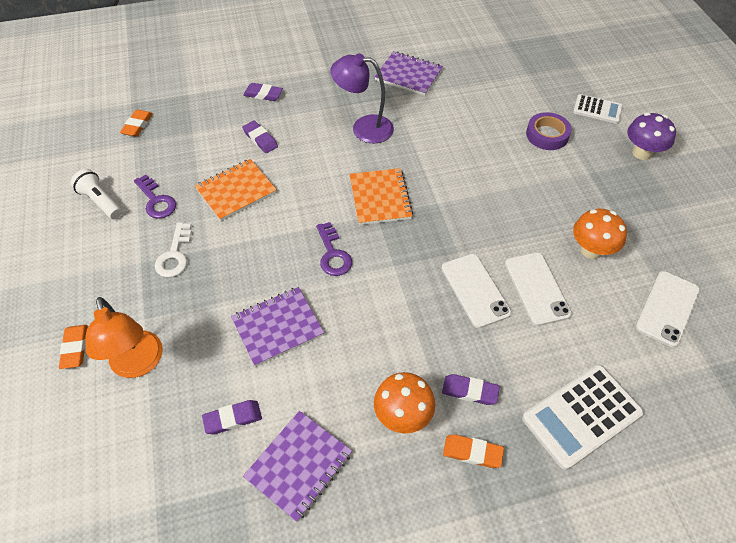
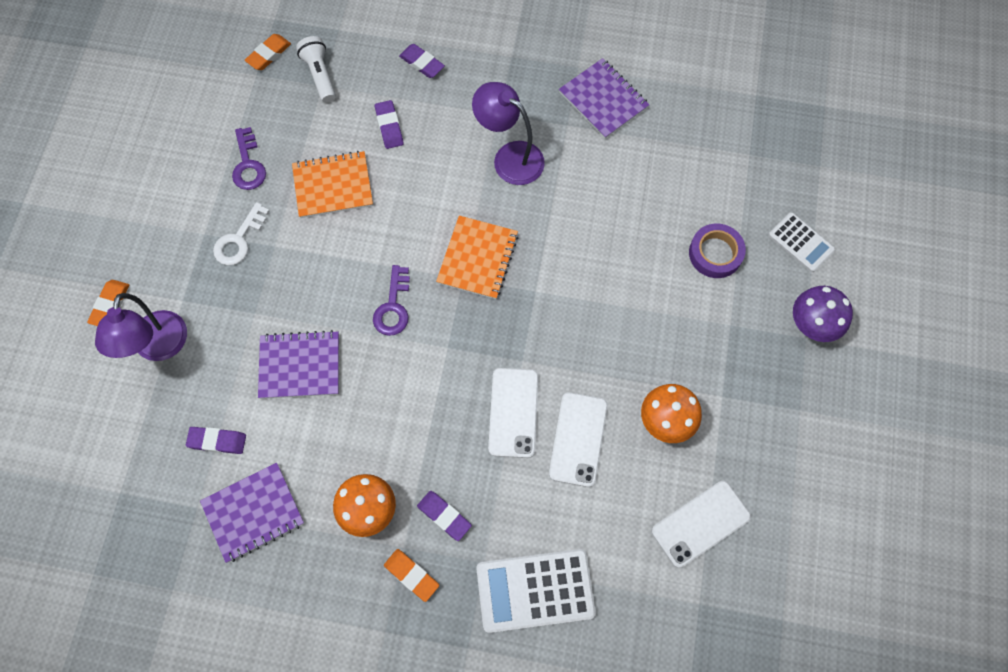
camera: 25 degrees right, 15 degrees up
(101, 201) = (194, 142): white flashlight -> white flashlight (320, 75)
(138, 364) = (158, 347): orange lamp -> purple lamp

